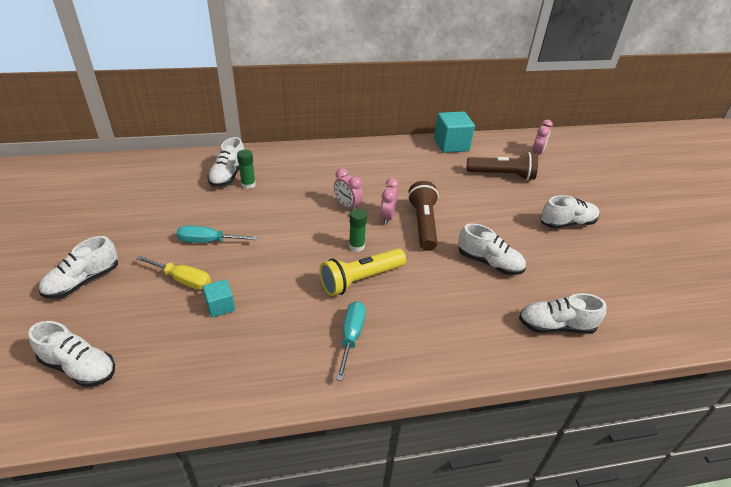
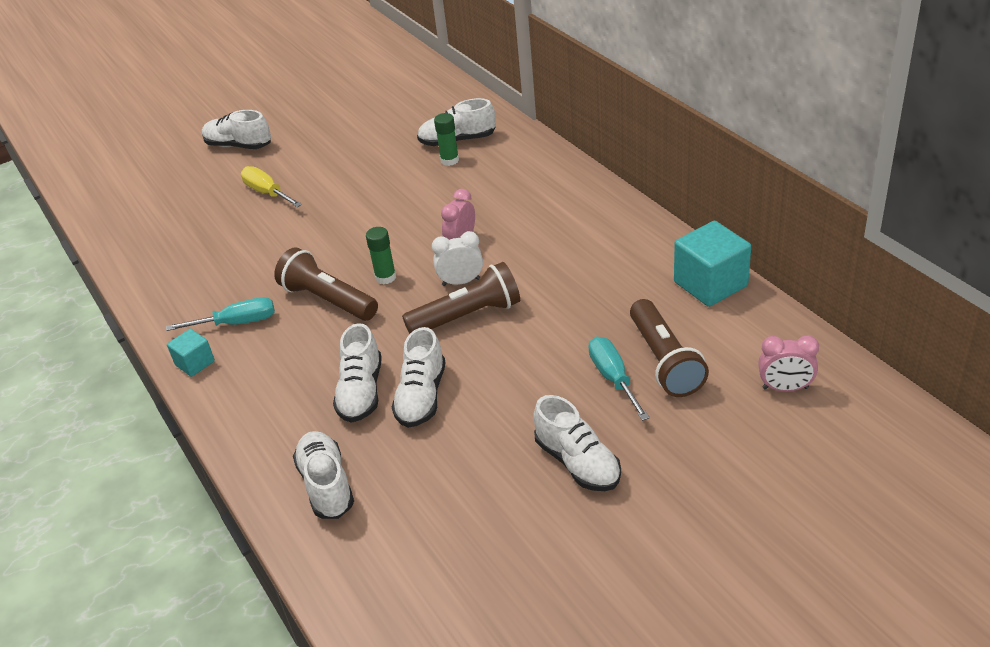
camera: 75 degrees right, 0 degrees up
(79, 367) = (144, 193): white shoe -> white shoe (361, 392)
(183, 280) = (267, 192): yellow screwdriver -> yellow screwdriver turned 135 degrees clockwise
(208, 241) = (332, 180): turquoise screwdriver -> turquoise screwdriver (613, 378)
(220, 306) = (242, 228): turquoise cube -> turquoise cube (195, 363)
(361, 279) = (328, 300): yellow flashlight -> brown flashlight
(387, 217) = (461, 282): pink clock -> white clock

